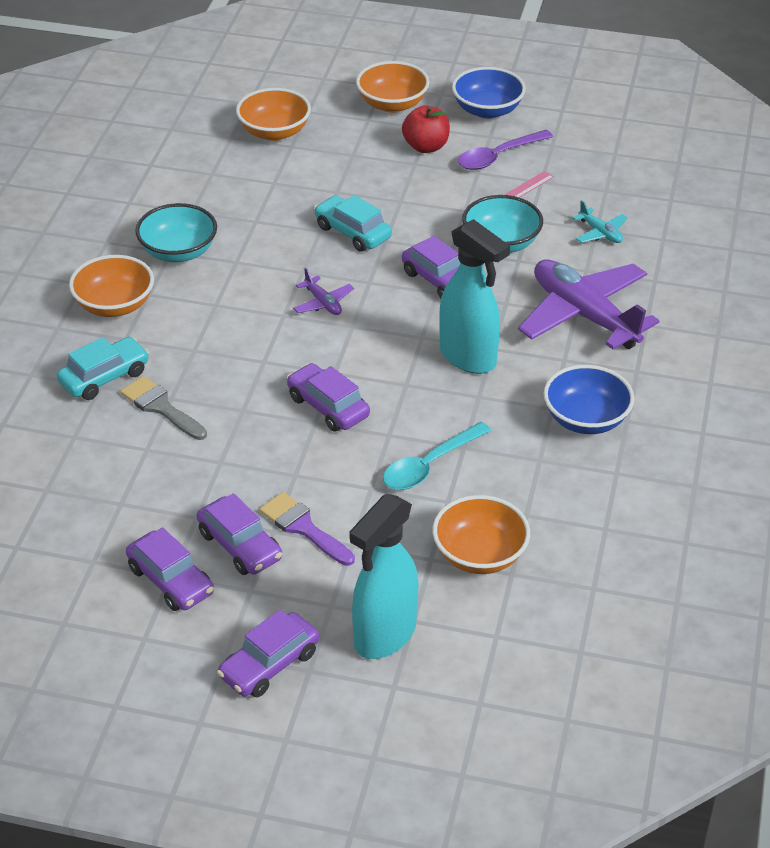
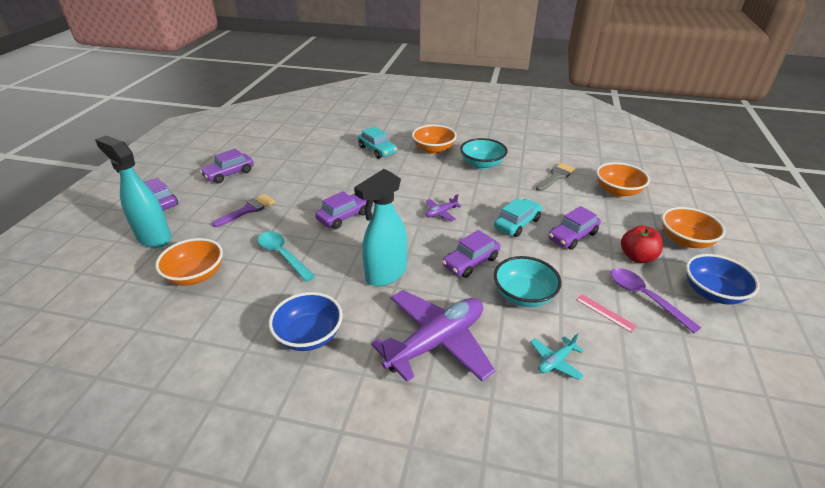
camera: 90 degrees right, 5 degrees down
(161, 407) = (352, 165): grey brush -> grey brush (556, 176)
(240, 545) = (243, 191): purple car -> purple car (572, 236)

